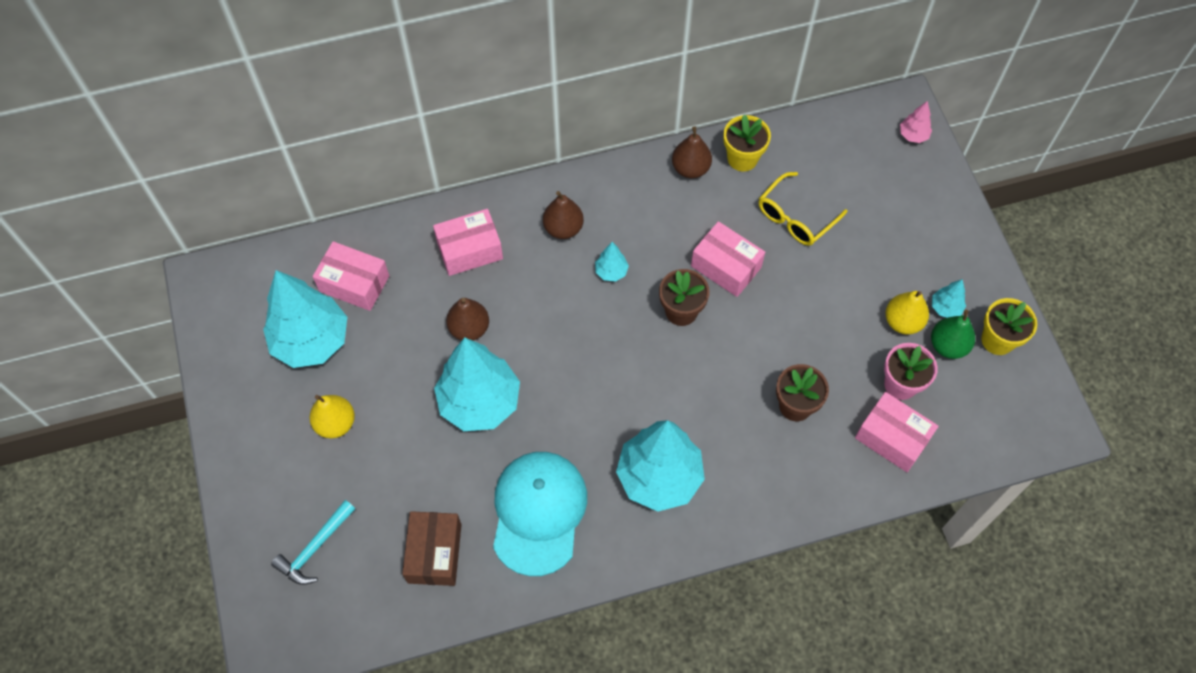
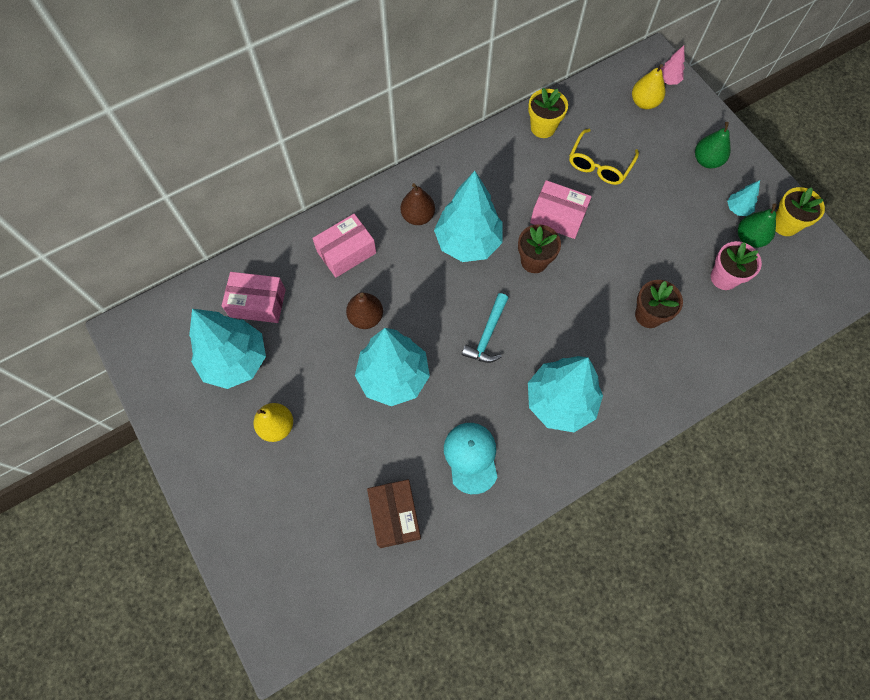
camera: 15 degrees left, 5 degrees up
(314, 548) = (291, 539): turquoise hammer -> turquoise hammer (487, 335)
(538, 512) = (471, 457): turquoise cap -> turquoise cap, size x0.66
(611, 272) = (468, 242): turquoise tree -> turquoise tree, size x2.37
(690, 168) = (505, 145): brown pear -> none
(892, 438) = (732, 322): pink box -> none
(902, 322) = (709, 227): yellow pear -> yellow pear (644, 102)
(927, 242) = (707, 160): none -> green pear

